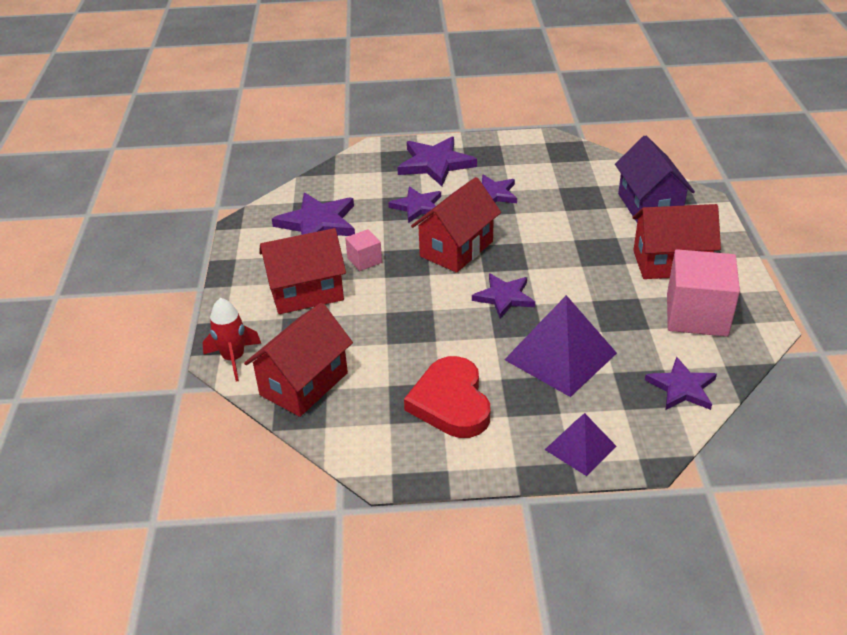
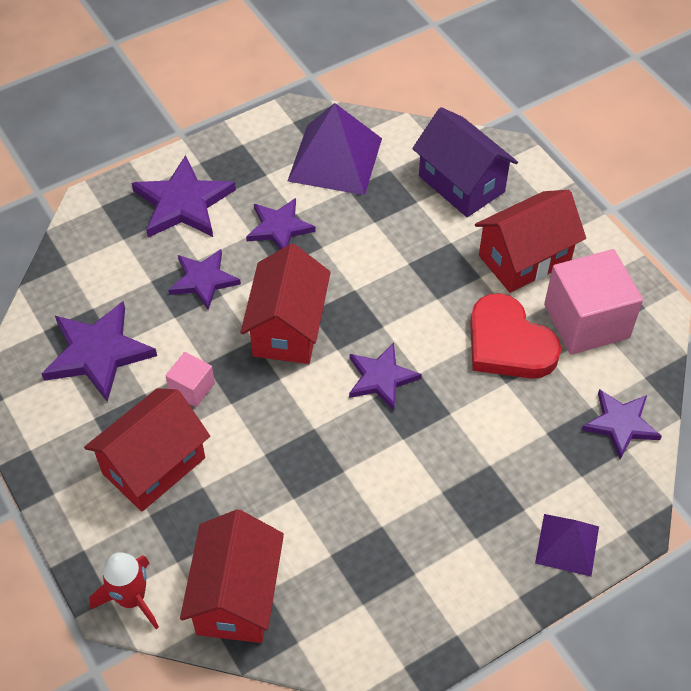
camera: 30 degrees left, 15 degrees up
(451, 402) = (409, 547): red heart -> red heart (508, 344)
(560, 356) = (484, 435): purple pyramid -> purple pyramid (335, 159)

